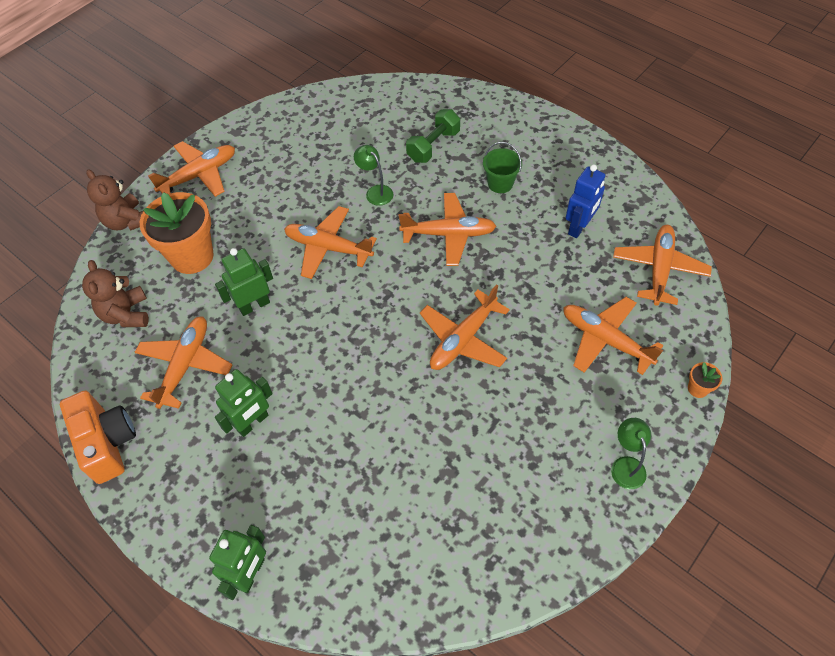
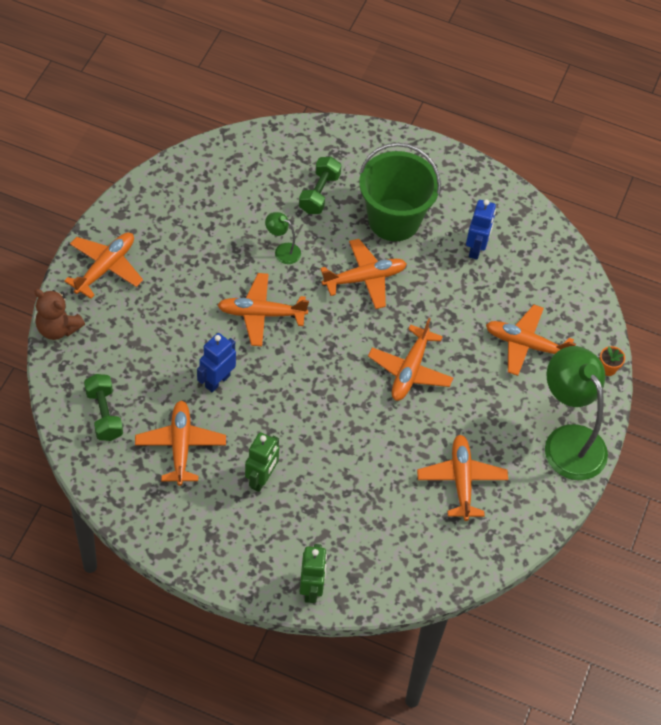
camera: 25 degrees left, 0 degrees up
(108, 443) = (145, 524): orange camera -> none
(126, 314) = (104, 414): brown teddy bear -> green dumbbell
(192, 256) = (138, 349): orange flower pot -> none
(254, 305) = (217, 381): green robot -> blue robot
(500, 183) = (394, 220): green bucket -> green bucket, size x2.17
(626, 465) = (568, 441): green lamp -> green lamp, size x2.27
(659, 269) = (553, 273): orange plane -> orange plane (461, 480)

